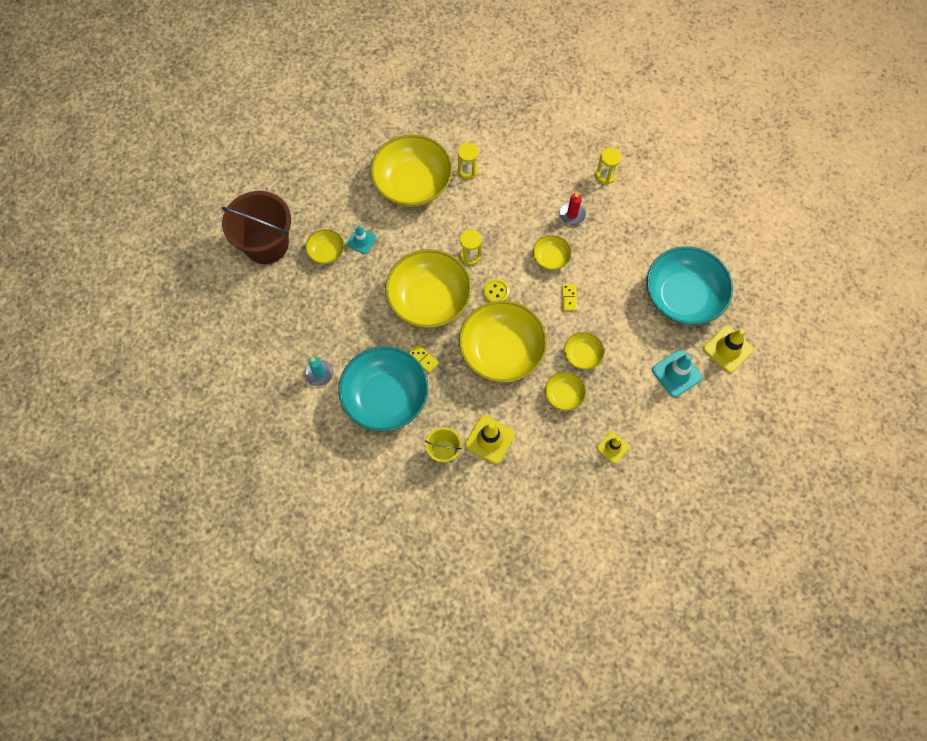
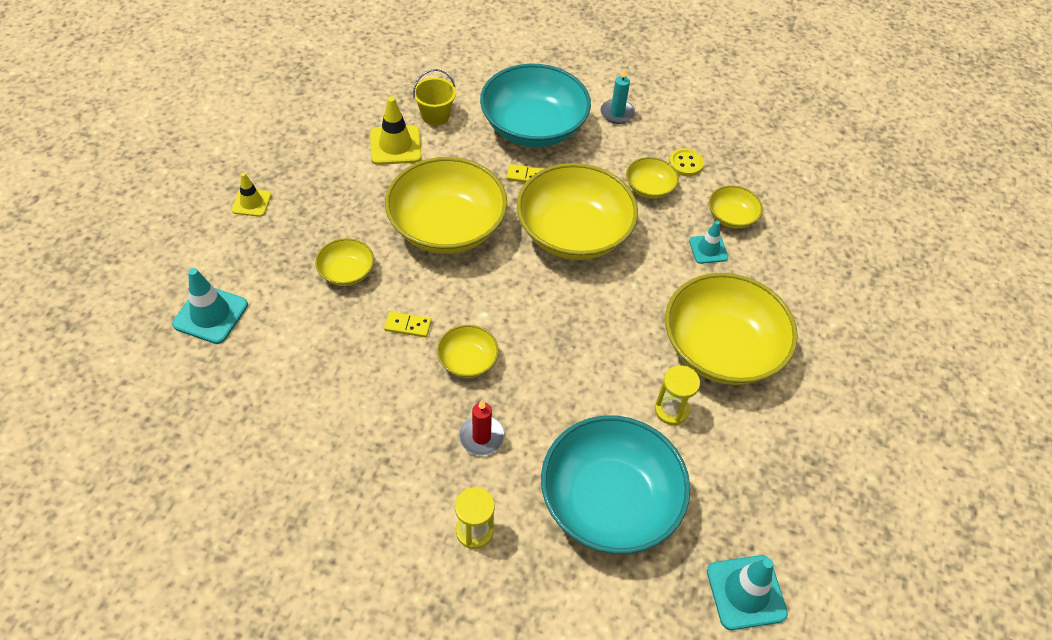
camera: 140 degrees right, 15 degrees down
(266, 244) = (798, 190): brown bucket -> none
(470, 256) = (570, 305): yellow hourglass -> none
(496, 292) = (504, 282): yellow button -> yellow button (686, 164)
(506, 84) = (746, 592): none -> turquoise traffic cone
(563, 395) = (342, 222): yellow bowl -> yellow bowl (649, 188)
(569, 298) = (408, 326): yellow domino -> yellow domino turned 45 degrees counterclockwise
(683, 296) = (250, 415): turquoise bowl -> turquoise bowl (609, 501)
(728, 349) = (150, 381): yellow traffic cone -> none

